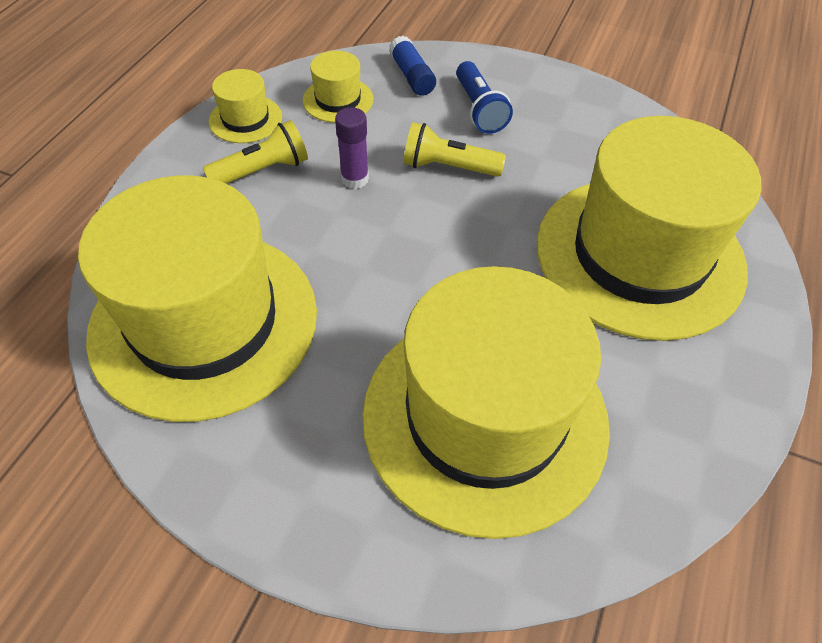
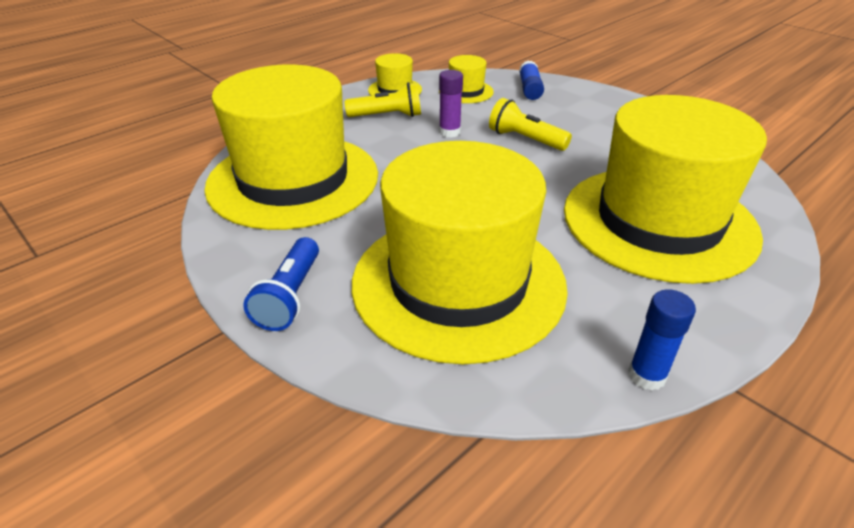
camera: 25 degrees right, 15 degrees down
(479, 109) = (571, 114): blue flashlight -> blue flashlight (290, 296)
(713, 469) = (646, 375): none -> blue glue stick

